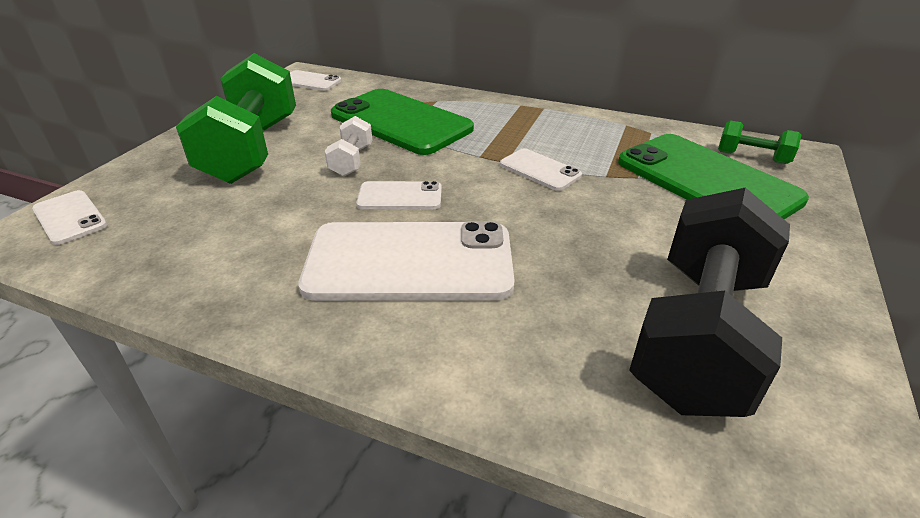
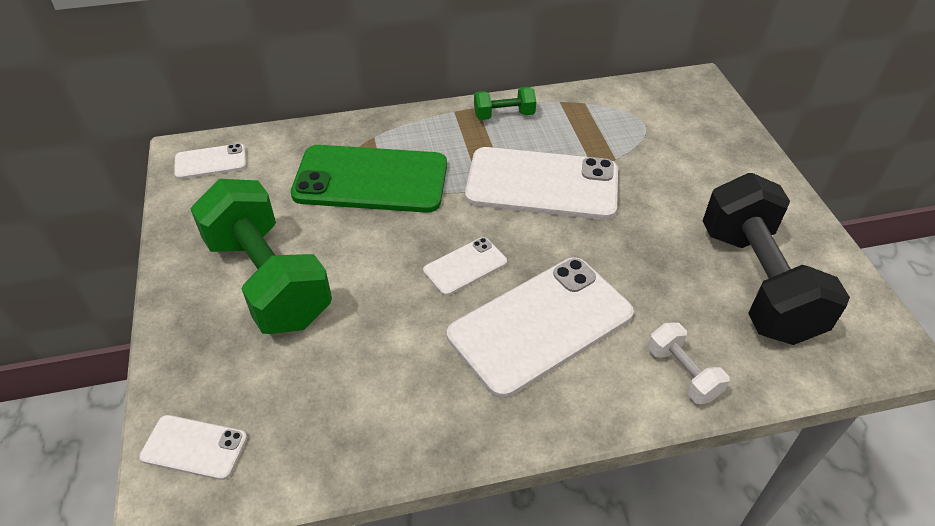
camera: 35 degrees left, 10 degrees up
(351, 161) = (380, 248): white dumbbell -> white dumbbell (682, 373)
(539, 170) = (542, 184): white phone -> white phone, size x2.09
(706, 180) = (662, 141): green phone -> none
(752, 157) = (672, 102): green dumbbell -> green dumbbell (504, 115)

